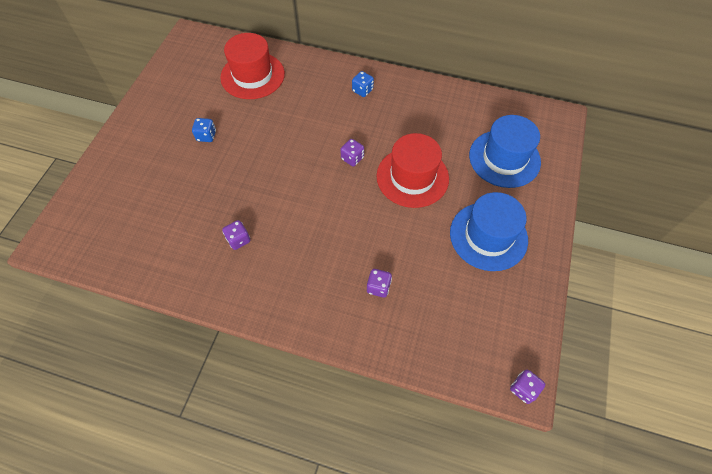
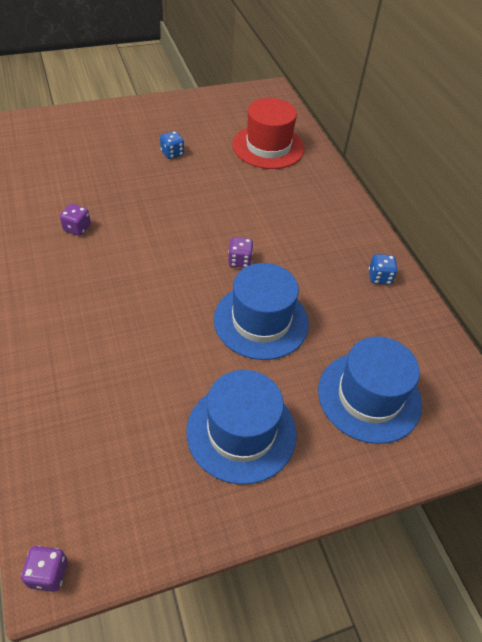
camera: 50 degrees right, 10 degrees down
(362, 90) = (333, 227): blue dice -> blue dice (379, 277)
(378, 287) = (97, 359): purple dice -> none
(412, 177) = (261, 321): red hat -> blue hat

